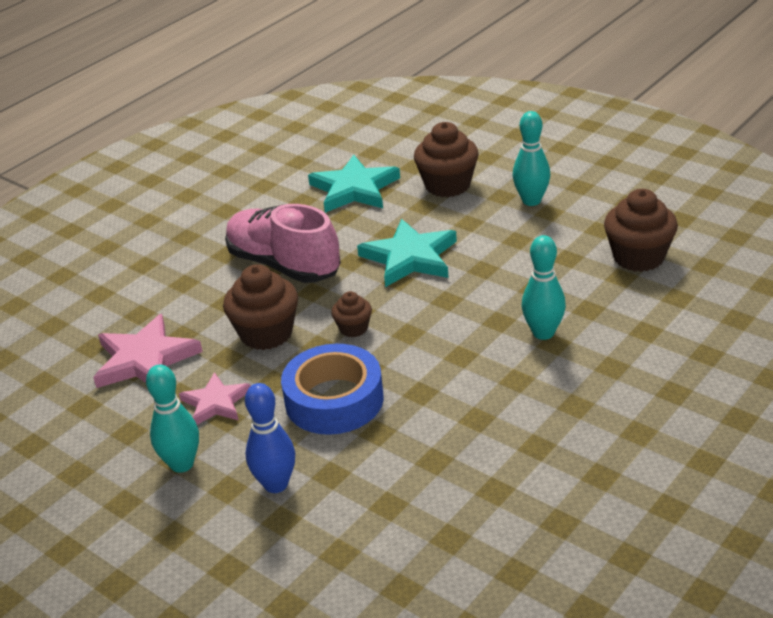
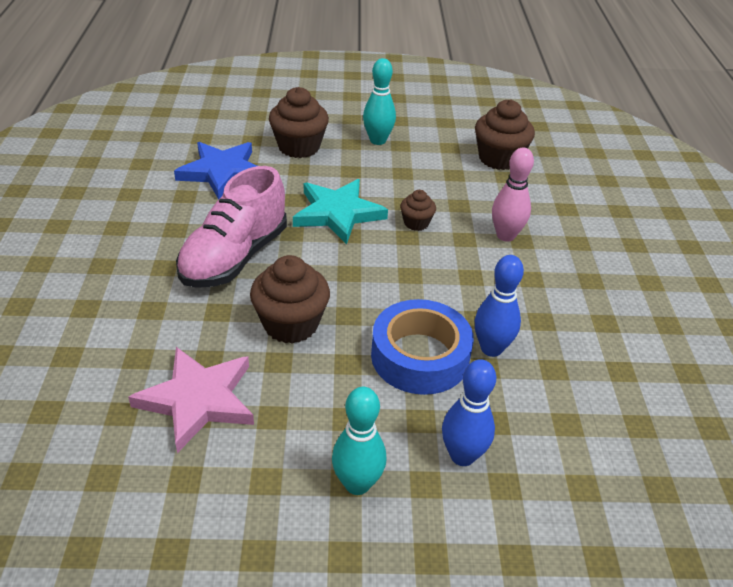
camera: 45 degrees left, 5 degrees up
(215, 403) = (319, 409): pink star -> none
(284, 265) = (234, 257): pink shoe -> pink shoe turned 60 degrees counterclockwise
(353, 328) = (362, 288): brown cupcake -> brown cupcake (416, 223)
(354, 189) = (222, 172): turquoise star -> blue star
(401, 420) = (491, 348): none -> blue bowling pin
(543, 333) = (505, 235): turquoise bowling pin -> pink bowling pin

